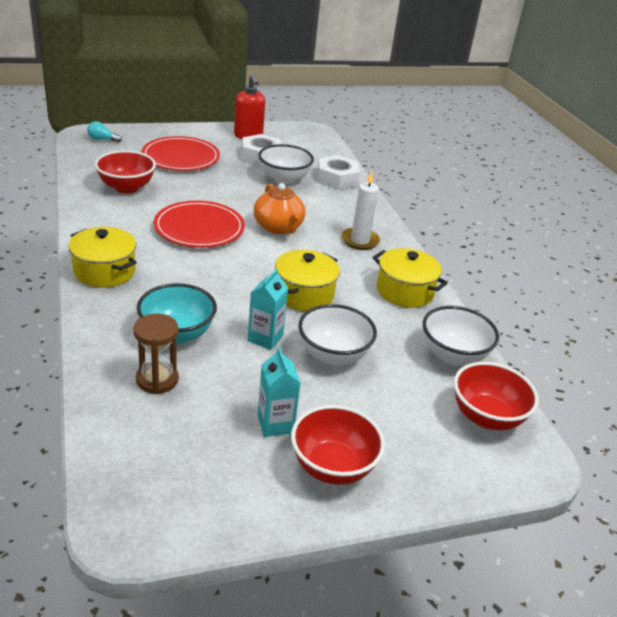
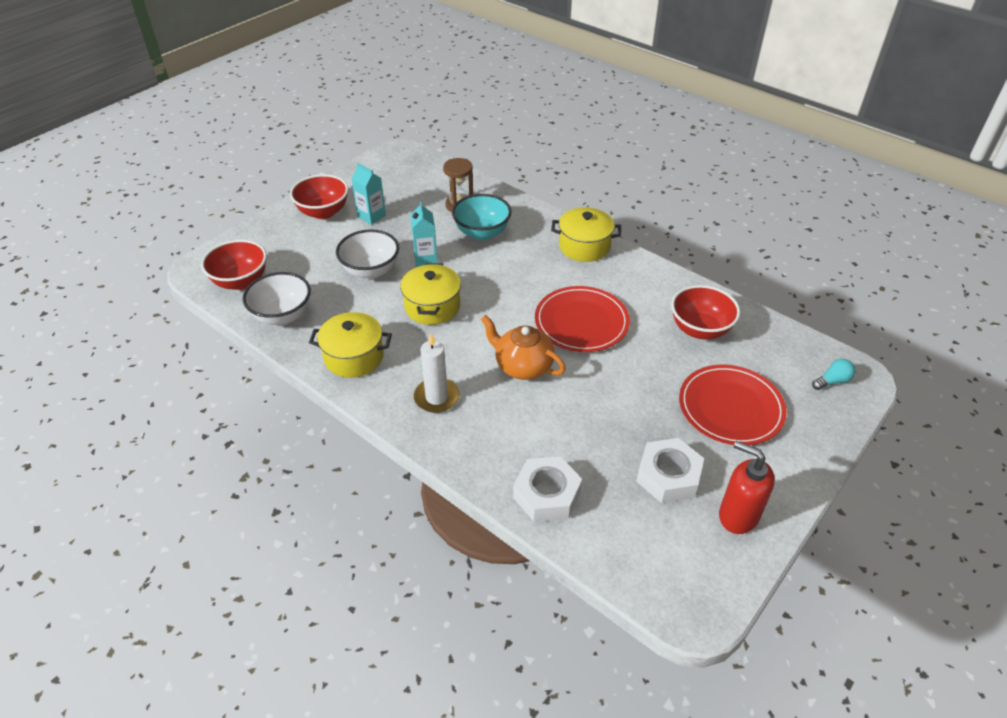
camera: 150 degrees right, 10 degrees up
(284, 179) = (597, 448): white bowl -> none

